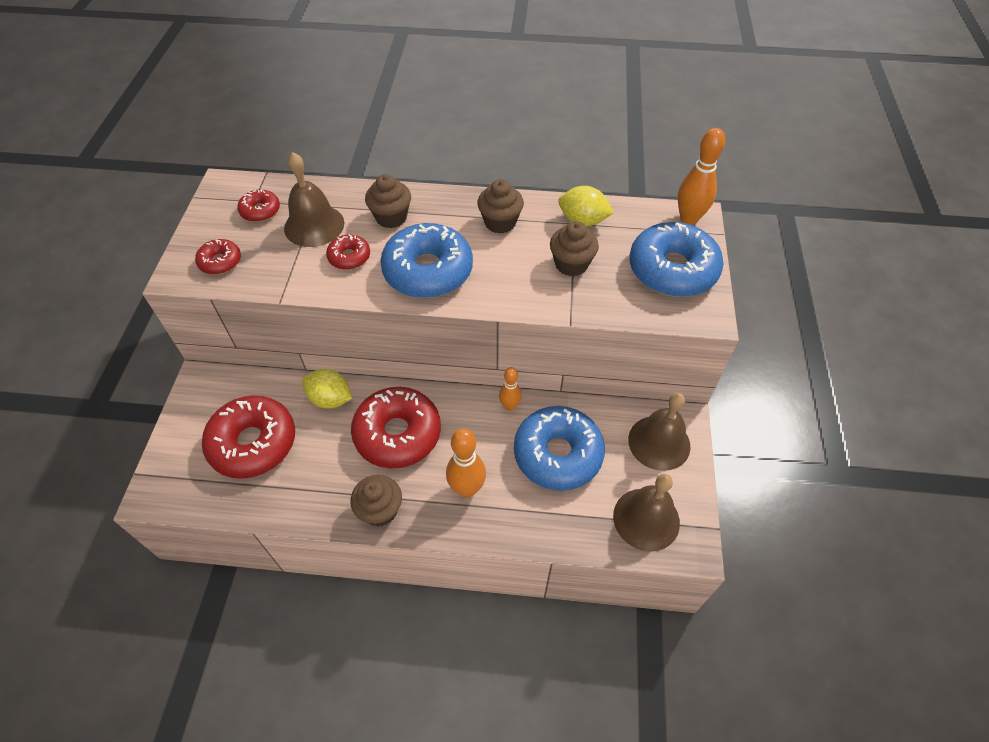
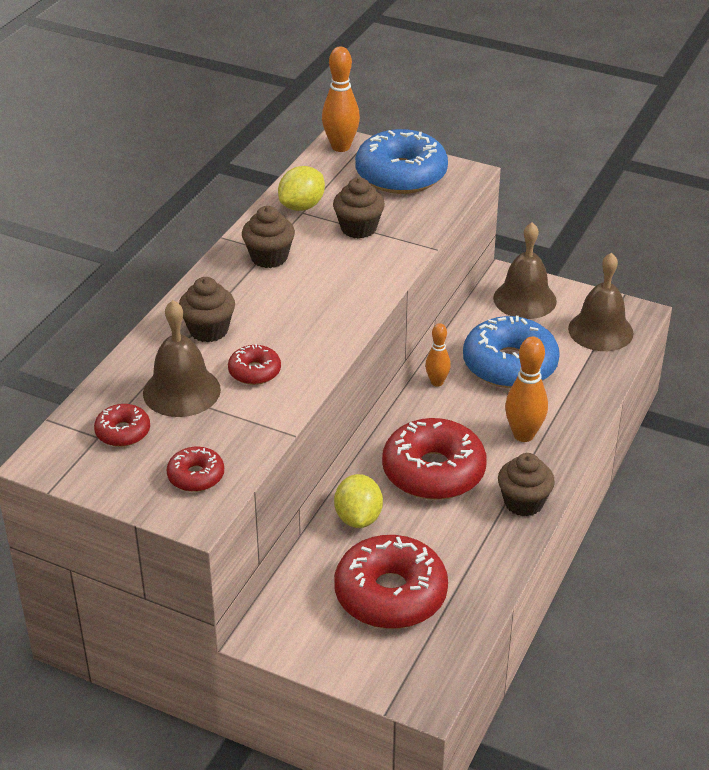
camera: 70 degrees left, 15 degrees down
(330, 399) = (358, 518): yellow lemon -> yellow lemon turned 45 degrees counterclockwise
(428, 271) = (311, 320): blue donut -> none

